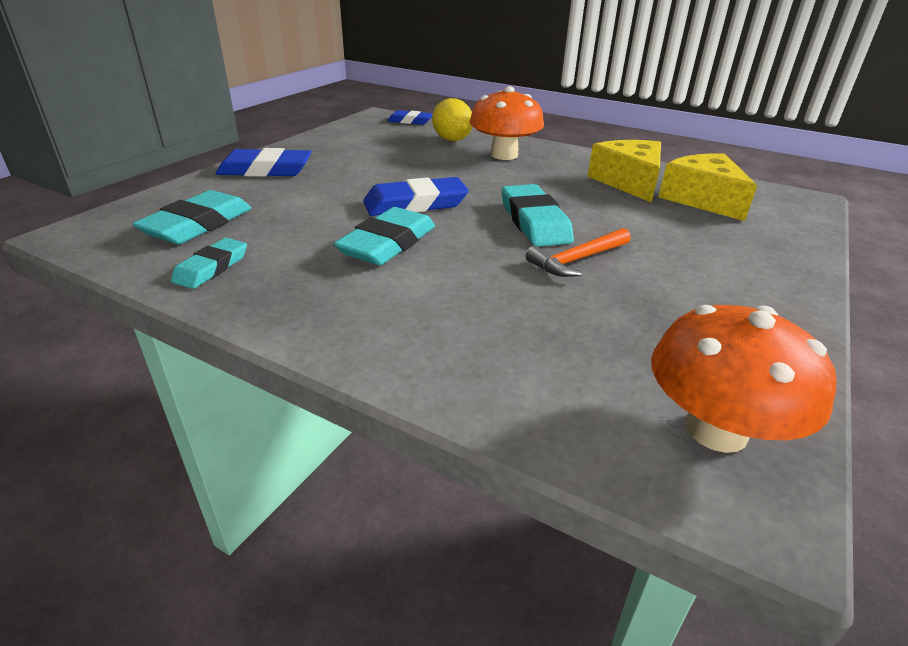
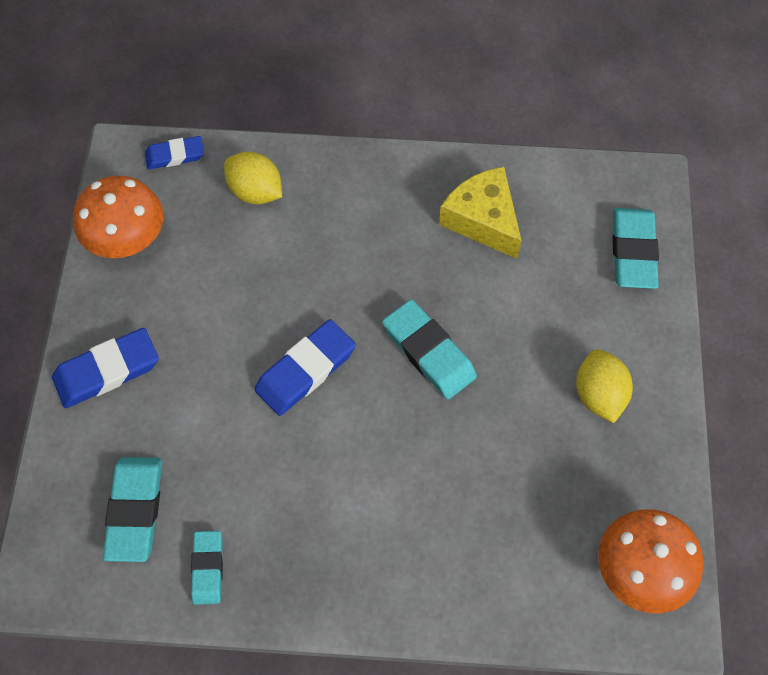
camera: 25 degrees left, 30 degrees up
(387, 243) = (324, 456): turquoise eraser -> turquoise eraser (633, 251)
(504, 155) = (333, 208): orange mushroom -> orange mushroom (127, 239)
(577, 260) = (490, 404): orange hammer -> none
(702, 199) = (560, 229): yellow cheese -> none
(707, 285) = (599, 395): none -> yellow lemon

